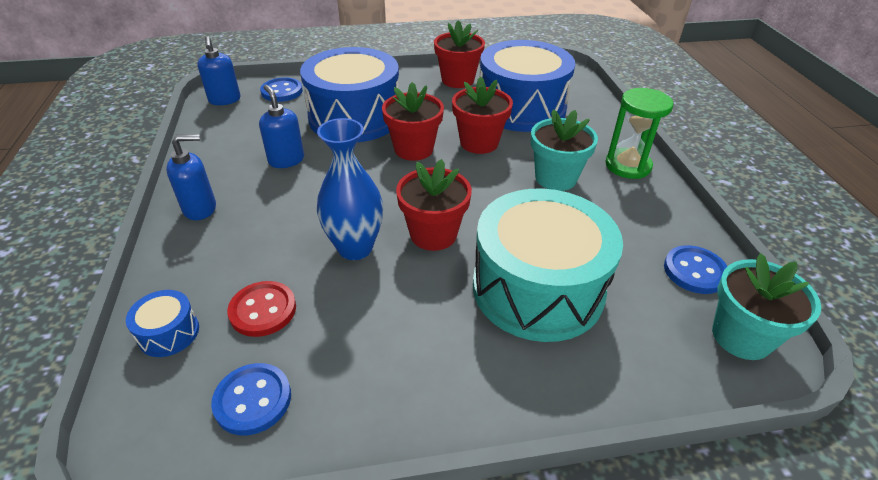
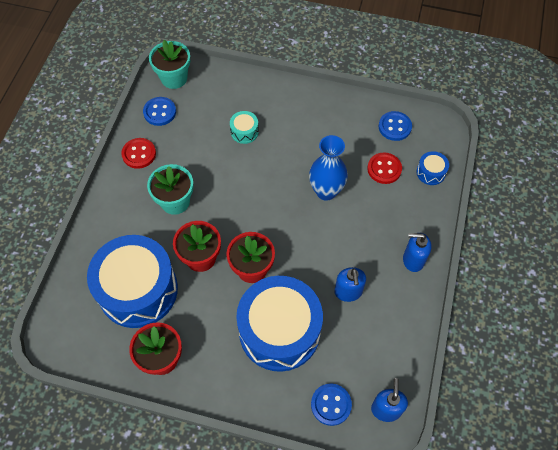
camera: 155 degrees left, 20 degrees up
(433, 234) = (278, 185): red flower pot -> none
(537, 288) = (244, 132): turquoise drum -> turquoise drum, size x0.40
(628, 166) = (119, 194): green hourglass -> none
(656, 210) = (139, 154): none -> red button

